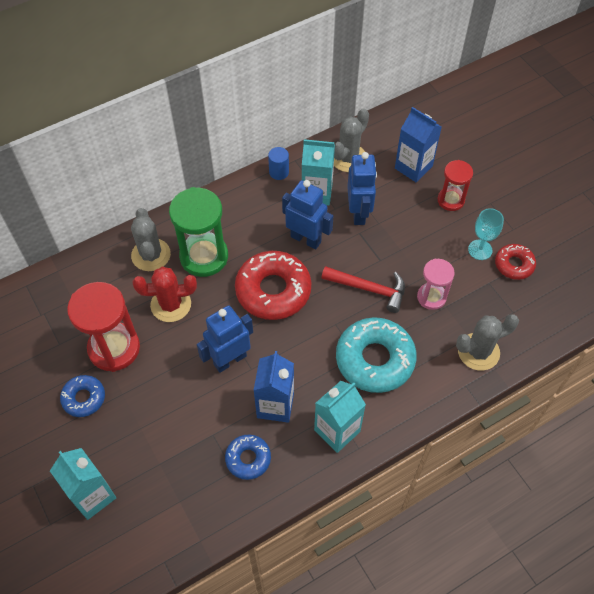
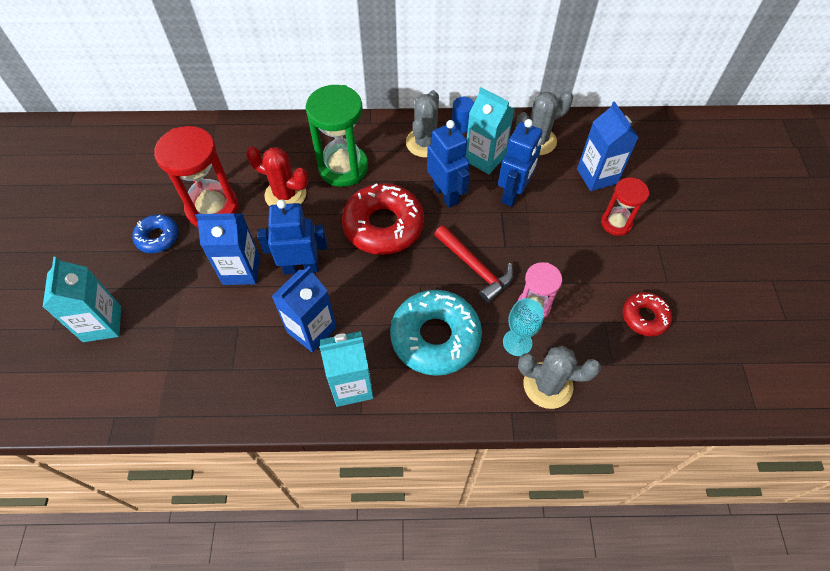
camera: 30 degrees right, 0 degrees up
(151, 255) = (299, 146): grey cactus -> grey cactus (425, 143)
(180, 388) = (241, 270): none -> blue carton
(248, 459) = (252, 366): blue donut -> none
(480, 250) = (616, 285): turquoise goblet -> turquoise goblet (517, 342)

